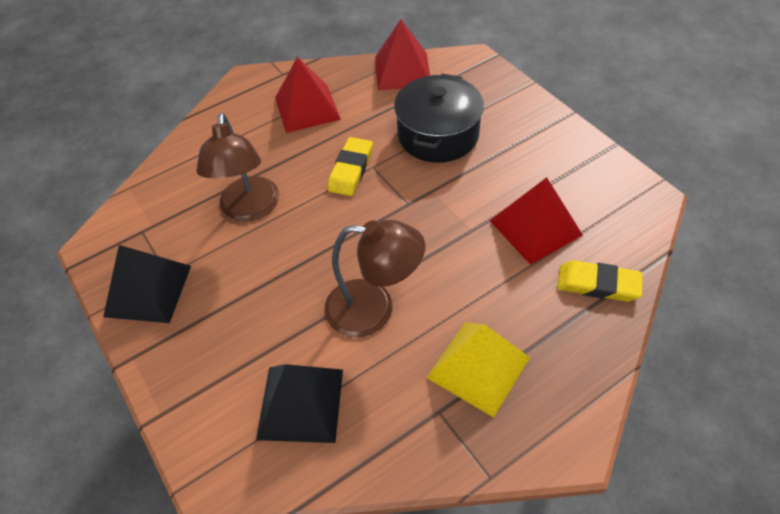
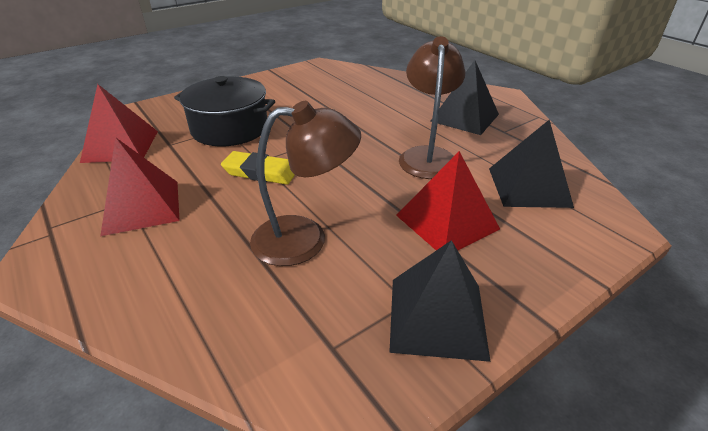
camera: 95 degrees left, 15 degrees down
(478, 367) = (465, 117): yellow pyramid -> black pyramid
(535, 227) = (343, 96): red pyramid -> red pyramid (447, 222)
(598, 284) = (390, 81): yellow eraser -> none

